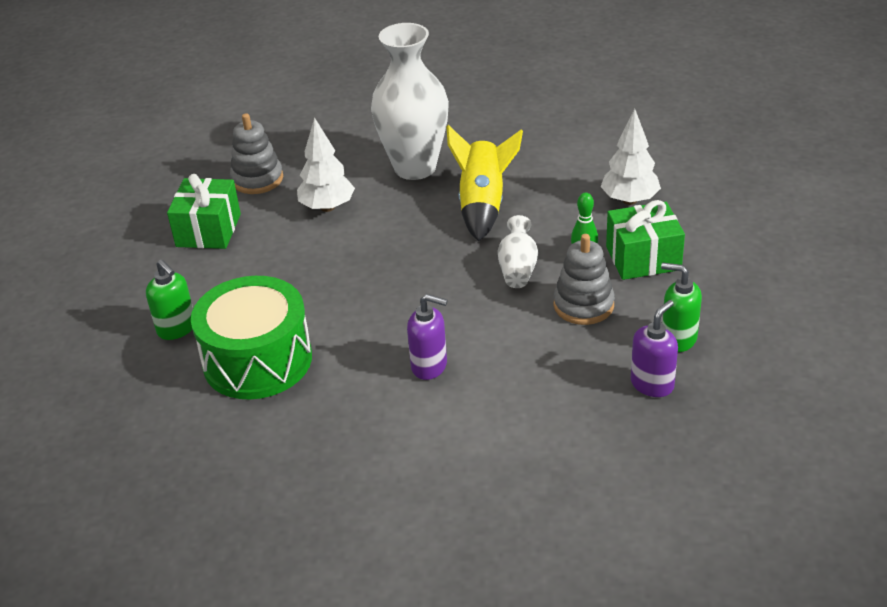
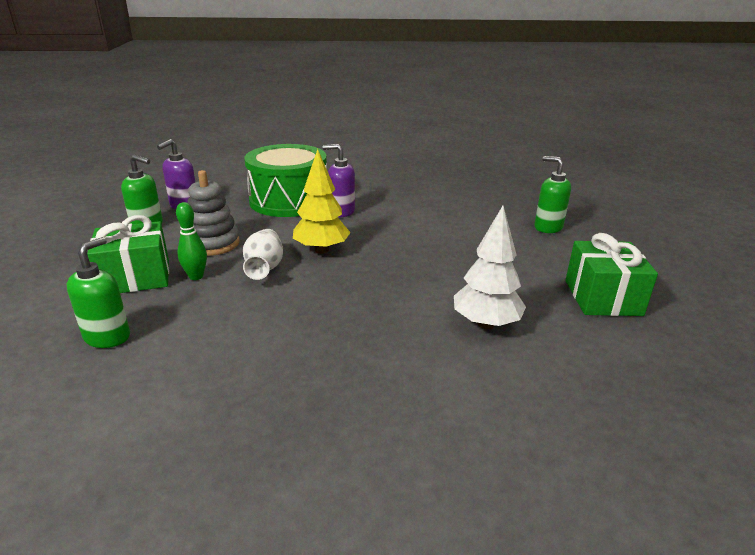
camera: 170 degrees right, 10 degrees down
(257, 179) = (606, 361): grey stacking toy -> none
(257, 360) = (469, 213): green drum -> green drum (289, 201)
(415, 168) = (392, 382): white vase -> none
(459, 293) = (321, 250): none -> yellow tree
(483, 205) = (294, 328): yellow rocket -> none
(629, 200) = (108, 337): white tree -> green soap dispenser

